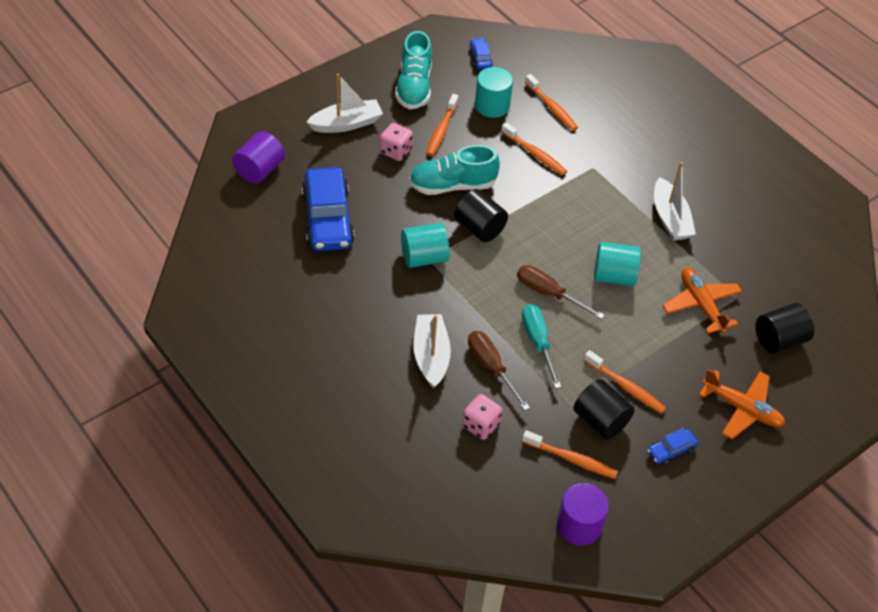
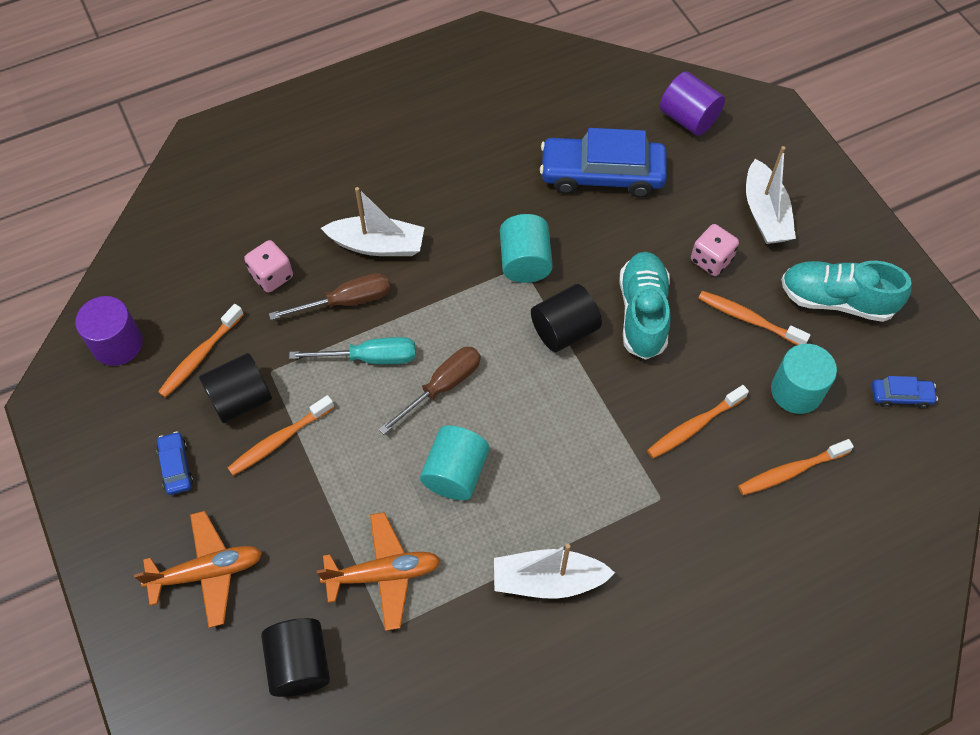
camera: 105 degrees right, 10 degrees up
(742, 409) = (207, 572): orange plane -> orange plane turned 150 degrees counterclockwise

